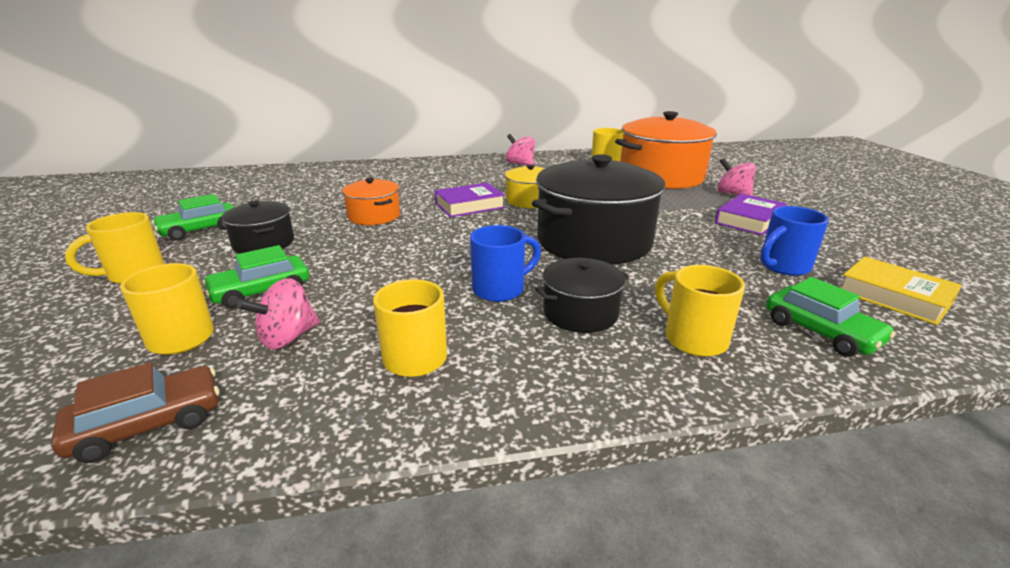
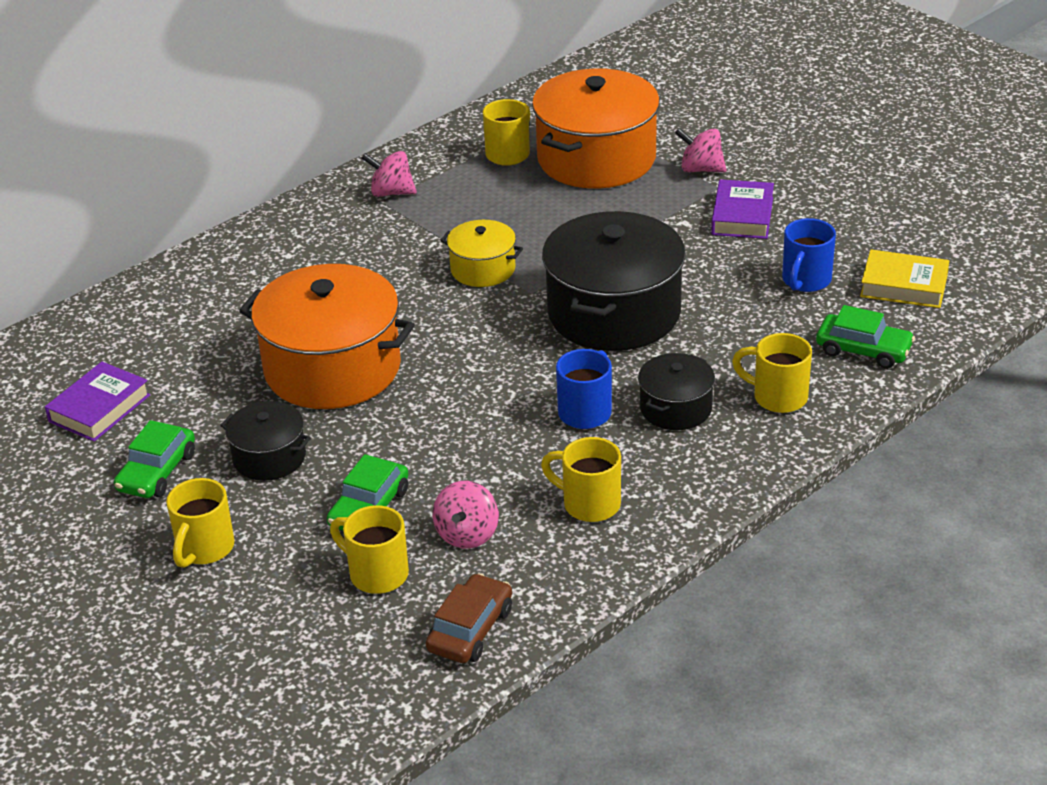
camera: 30 degrees left, 10 degrees up
(374, 216) = (332, 368): orange pot -> orange pot, size x1.97
(469, 205) = (422, 306): purple book -> purple book (99, 408)

